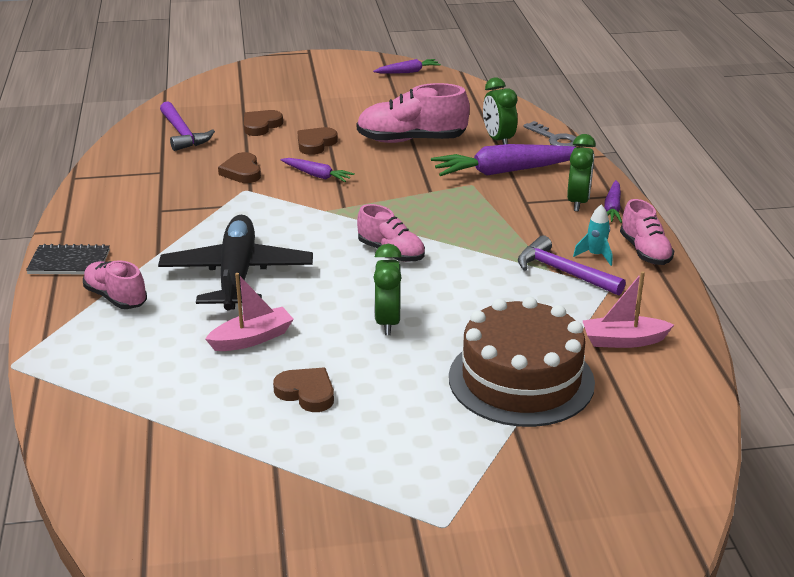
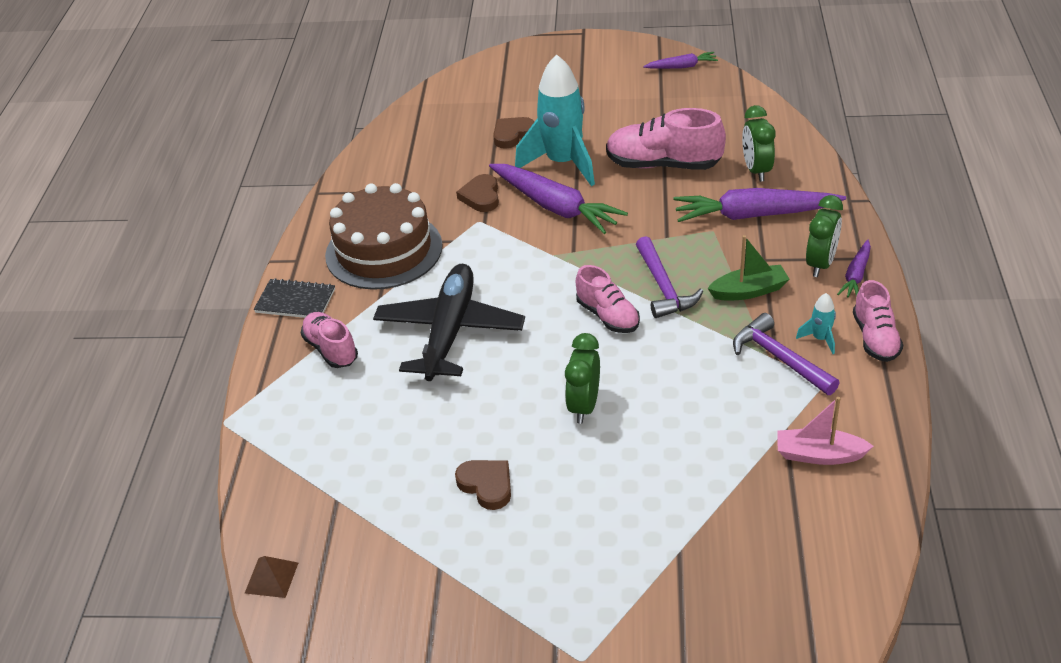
camera: 15 degrees right, 10 degrees up
(93, 492) = (271, 577): none -> brown pyramid
(182, 134) = (432, 141): purple hammer -> purple hammer (663, 287)
(252, 339) = (448, 413): pink boat -> none
(315, 144) = (562, 163): brown heart -> turquoise rocket
(317, 175) = (555, 207): purple carrot -> purple carrot, size x1.95
(519, 225) = (749, 291): none -> green boat
(521, 380) = (700, 493): brown cake -> brown cake (384, 250)
(555, 139) = (819, 173): grey key -> none

